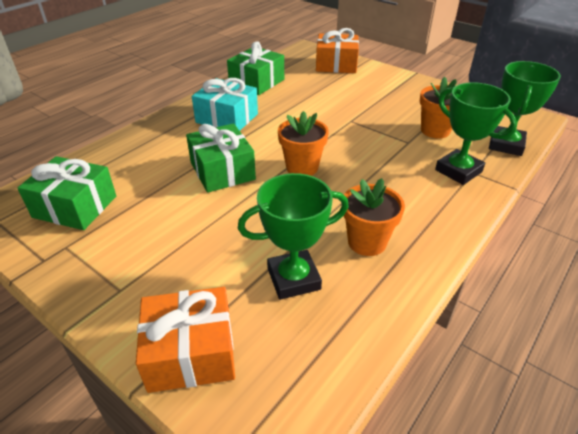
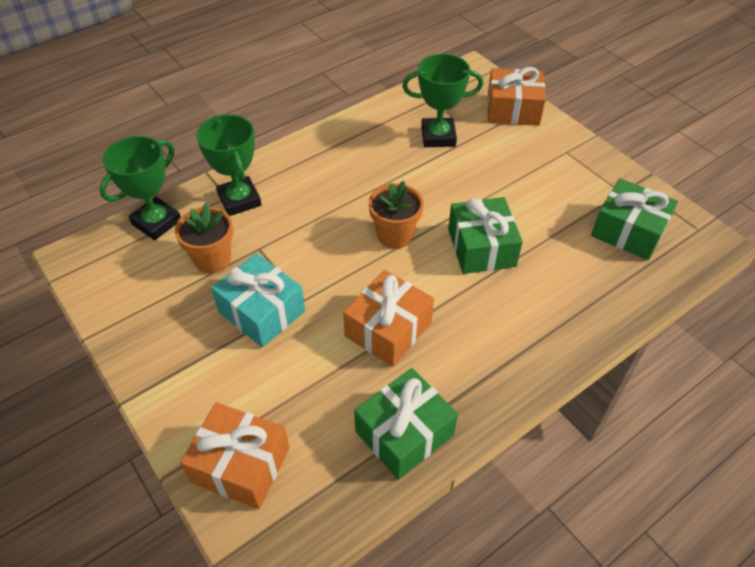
camera: 165 degrees left, 10 degrees up
(227, 118) = (467, 341): turquoise gift -> turquoise gift (261, 311)
(283, 116) = (388, 329): none -> orange gift
(367, 242) = (371, 151): orange flower pot -> none

